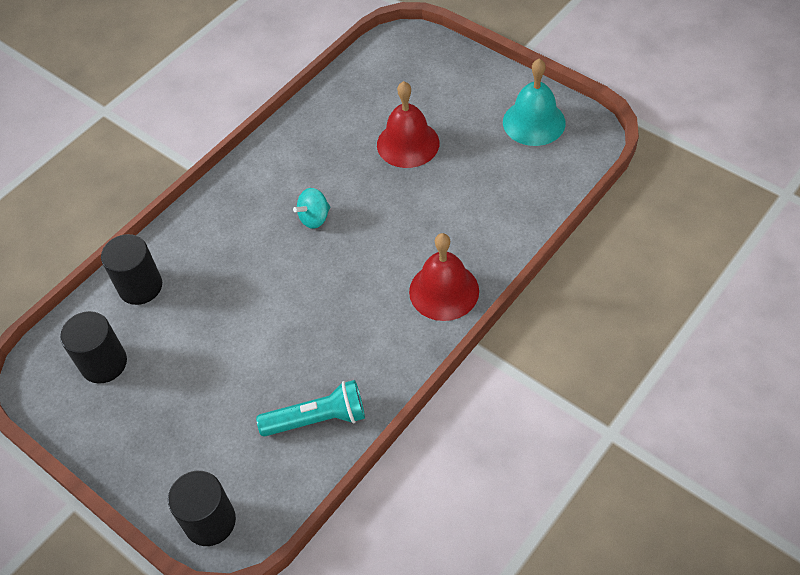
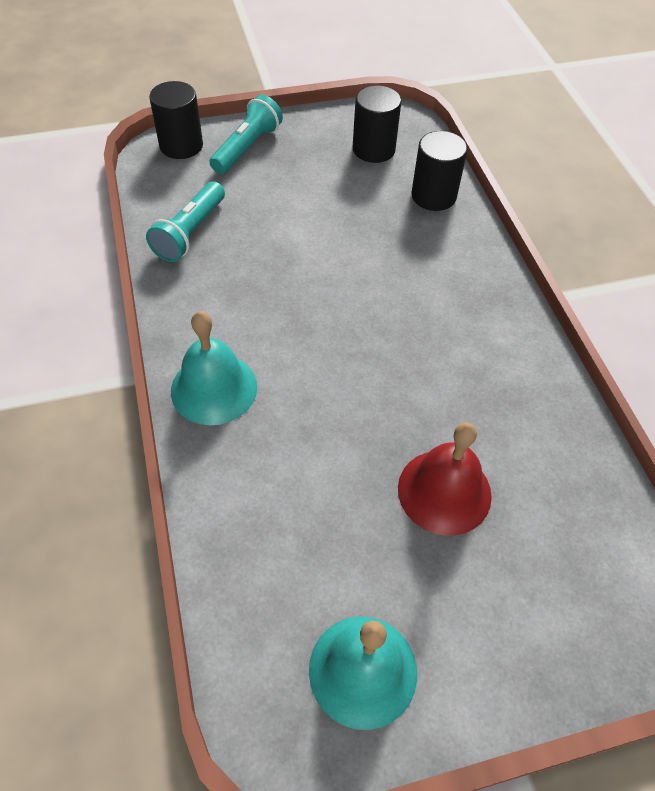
camera: 120 degrees right, 0 degrees up
(173, 462) = (247, 148): none -> turquoise flashlight
(314, 218) = (405, 343): turquoise spinning top -> none
(444, 291) = (214, 388): red bell -> turquoise bell

